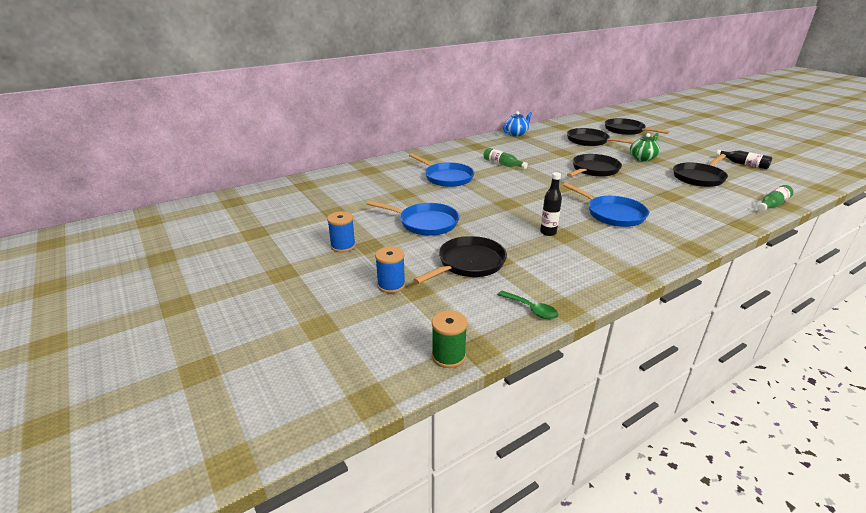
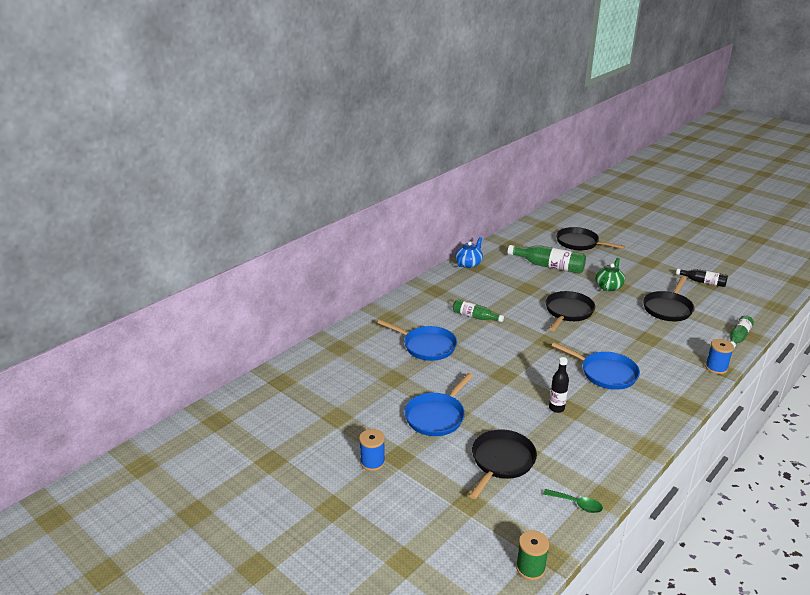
camera: 15 degrees left, 0 degrees up
(391, 285) = (444, 502): blue spool -> blue spool (716, 368)
(425, 223) = (436, 416): blue pan -> blue pan turned 120 degrees clockwise
(589, 141) = (549, 266): black pan -> green bottle

